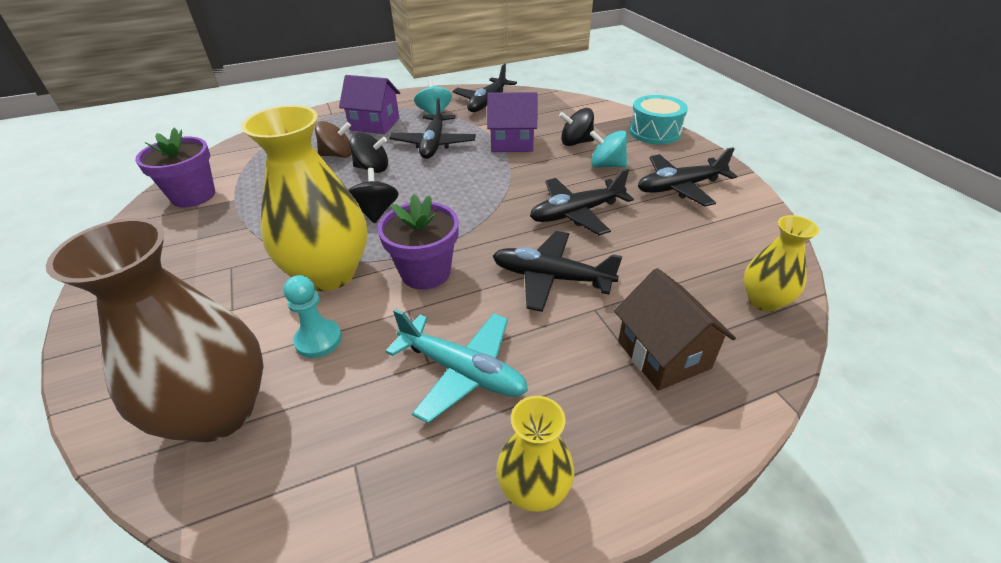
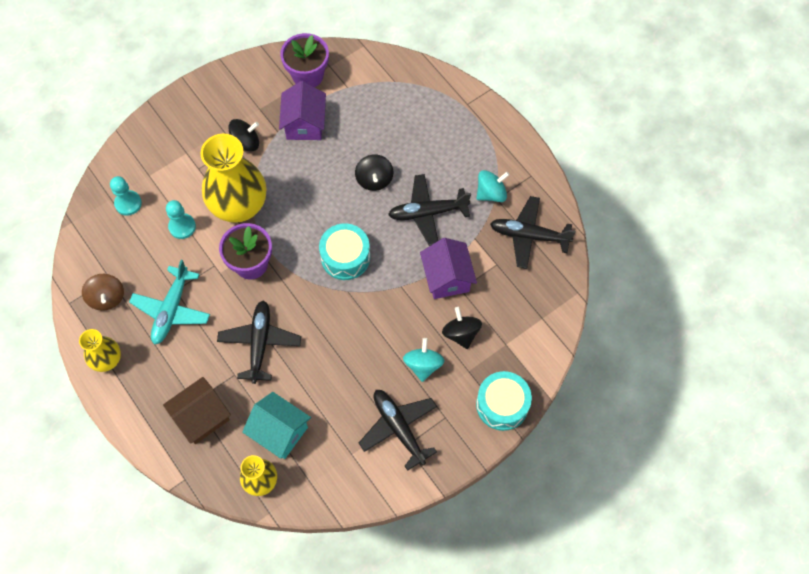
camera: 75 degrees right, 25 degrees up
(218, 412) = (128, 203): brown vase -> turquoise pawn
(337, 155) = (390, 144): brown spinning top -> brown spinning top (107, 298)
(375, 124) = (454, 150): purple house -> purple house (304, 124)
(376, 212) = (313, 207): black spinning top -> black spinning top (245, 143)
(457, 197) = (345, 257): none -> turquoise drum
(576, 213) = (341, 349): black plane -> none
(686, 274) = (280, 432): none -> turquoise house

